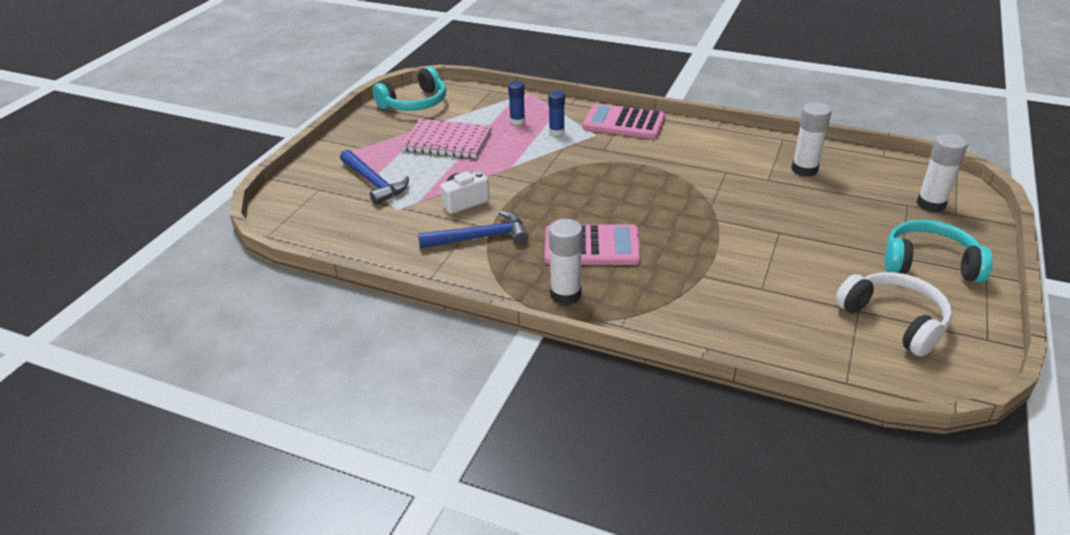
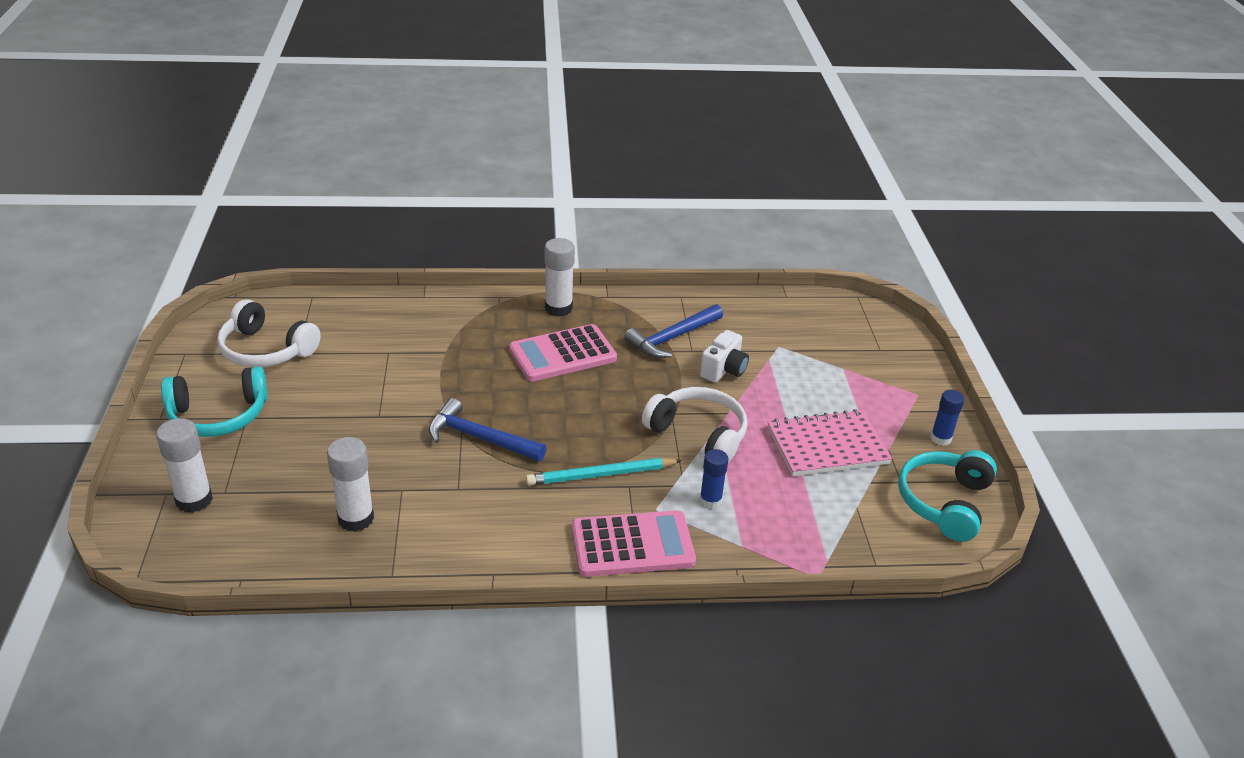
camera: 150 degrees right, 0 degrees up
(374, 183) = (837, 369): blue hammer -> blue hammer (479, 438)
(517, 121) = (777, 506): blue glue stick -> blue glue stick (940, 438)
(529, 165) = (698, 434): none -> white headphones
(619, 158) = (601, 475): none -> turquoise pencil

